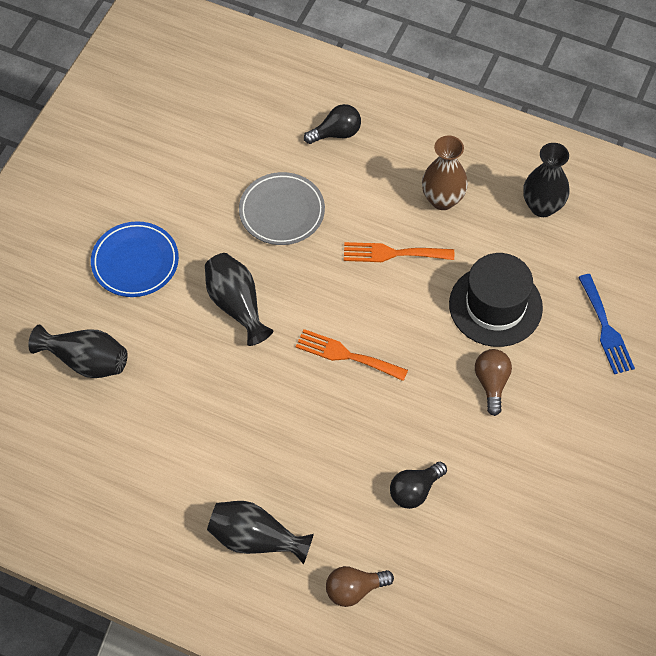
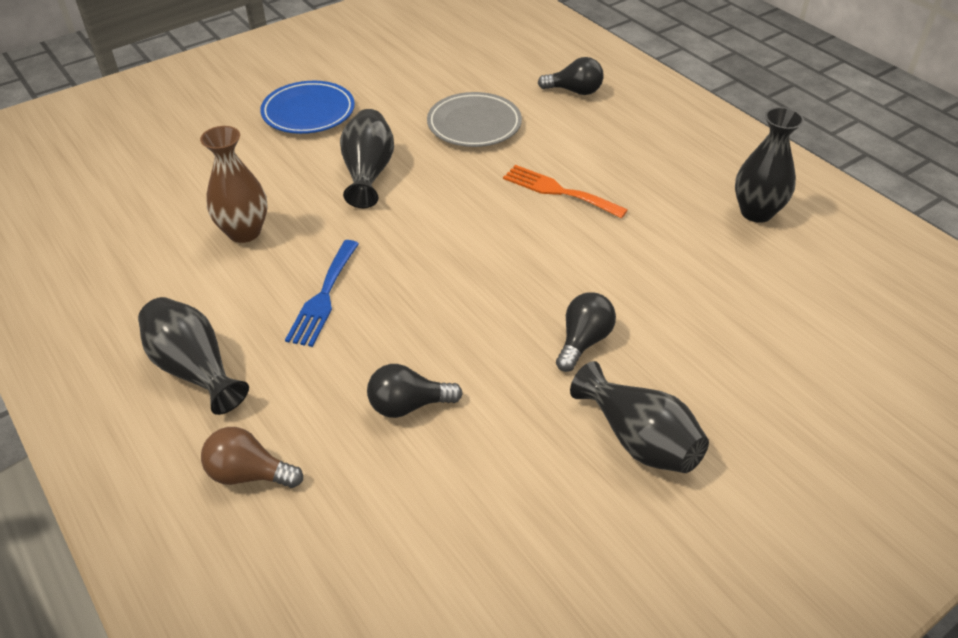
camera: 30 degrees right, 15 degrees down
(85, 361) = (194, 161): black vase -> black vase (638, 439)
(346, 355) = (440, 251): orange fork -> none
(442, 199) = (645, 170): brown vase -> brown vase (244, 232)
(492, 383) = (583, 341): brown light bulb -> black light bulb
(495, 306) = (640, 274): black hat -> none
(606, 328) = (766, 347): blue fork -> blue fork (323, 297)

